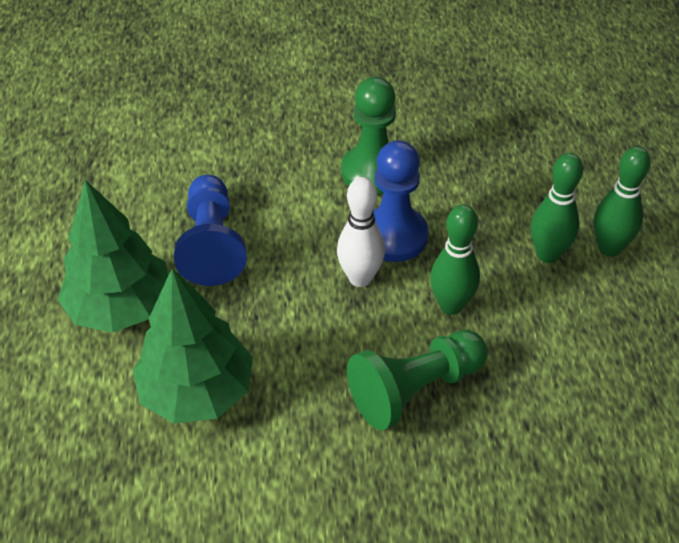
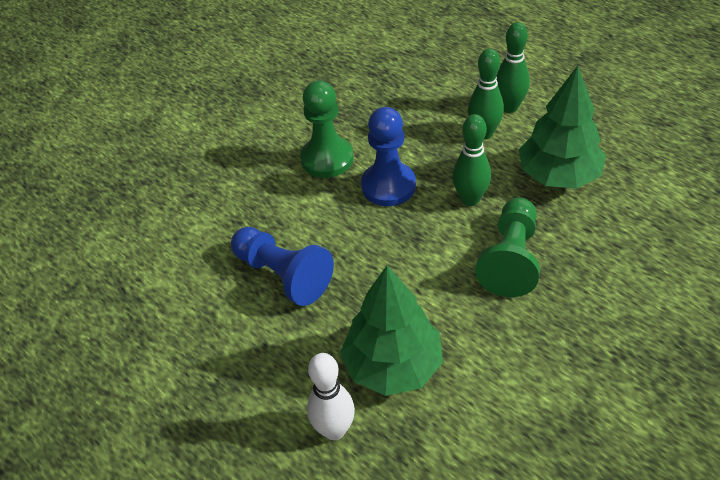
camera: 40 degrees left, 0 degrees up
(120, 307) = (274, 360): green tree -> green tree (558, 175)
(360, 278) = (401, 224): white bowling pin -> white bowling pin (334, 430)

